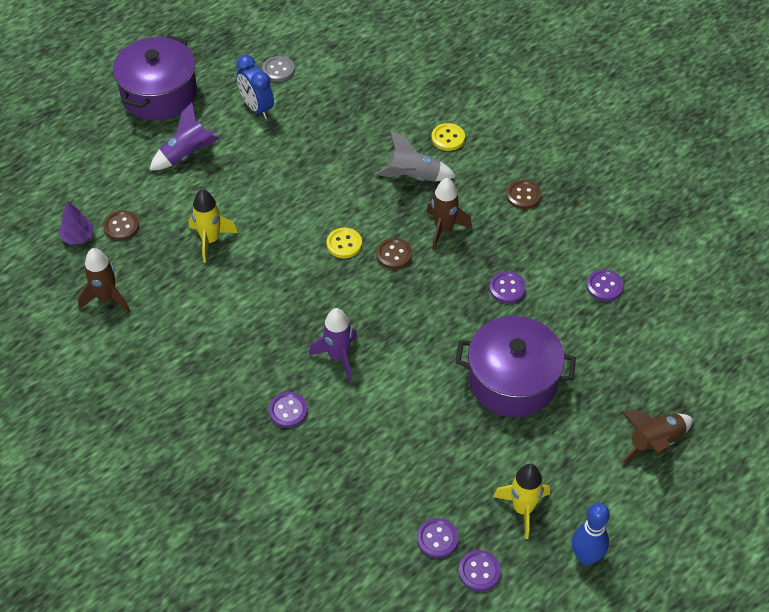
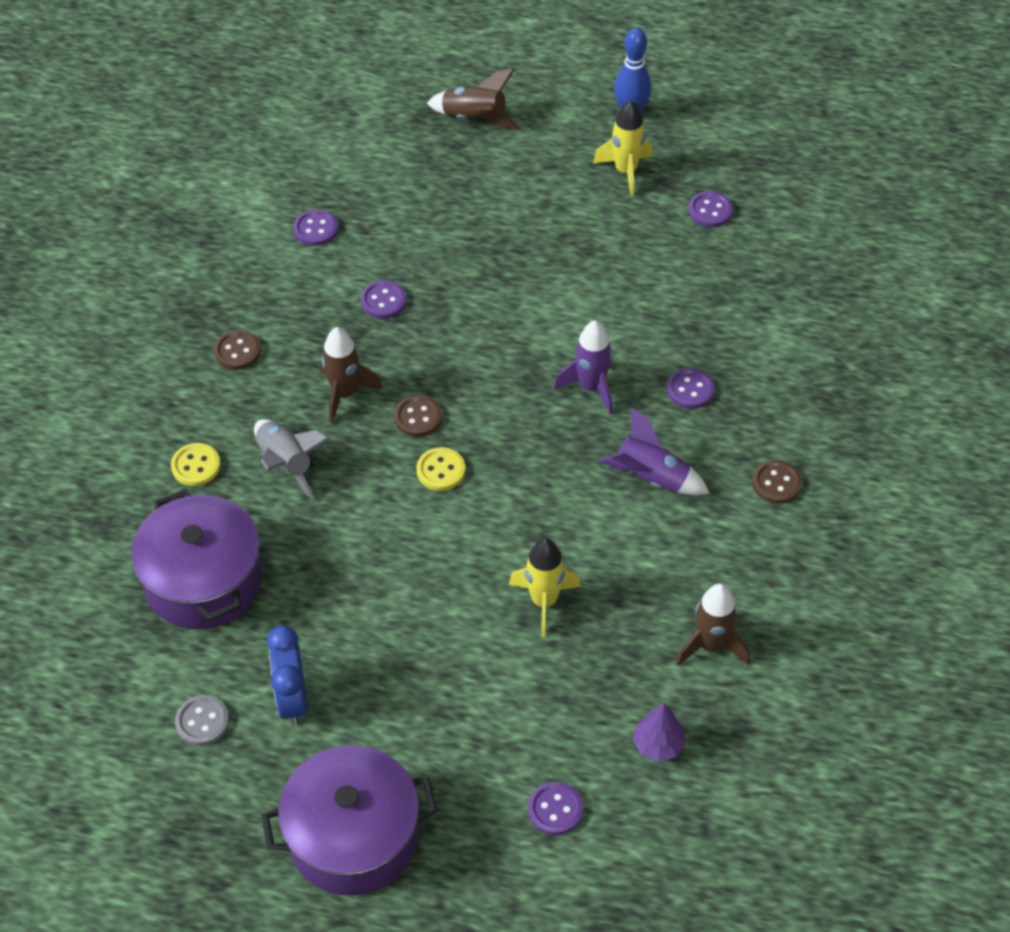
camera: 125 degrees left, 0 degrees up
(121, 226) = (603, 709): brown button -> brown button (776, 483)
(186, 154) = (434, 723): purple rocket -> purple rocket (651, 478)
(257, 108) = (292, 699): blue clock -> blue clock turned 150 degrees clockwise
(479, 571) = (712, 170): purple button -> purple button (555, 809)
(512, 380) = (495, 242): purple pot -> purple pot (203, 581)

